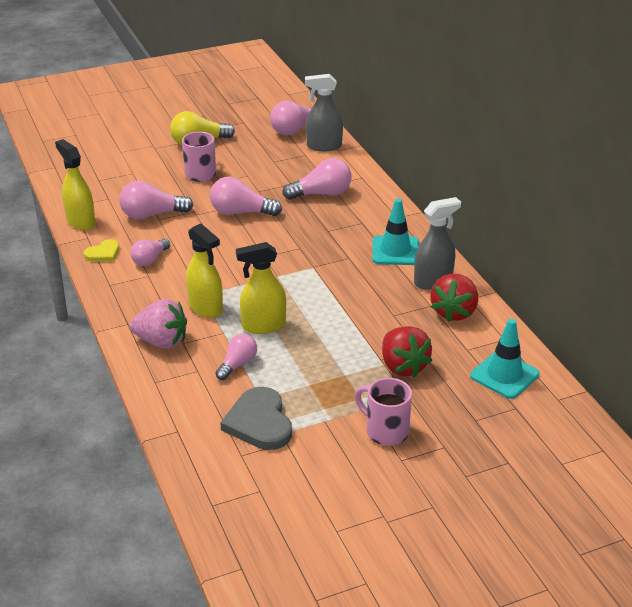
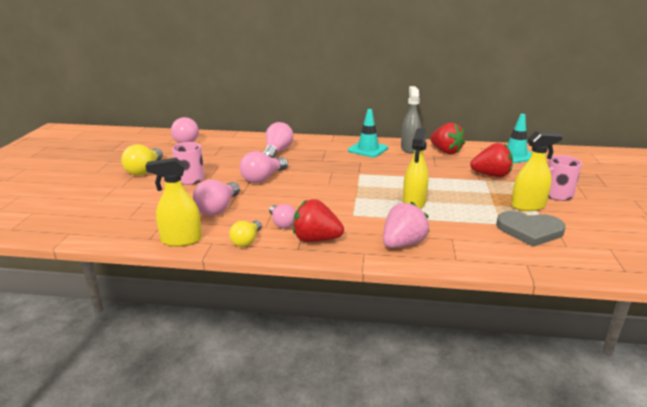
camera: 60 degrees left, 10 degrees down
(103, 253) = (246, 241): yellow heart -> yellow light bulb
(133, 288) = (316, 239): none -> red strawberry
(206, 308) = (372, 217): yellow spray bottle -> yellow spray bottle (528, 206)
(237, 364) = (455, 222): pink light bulb -> none
(324, 146) = (221, 138): grey spray bottle -> none

